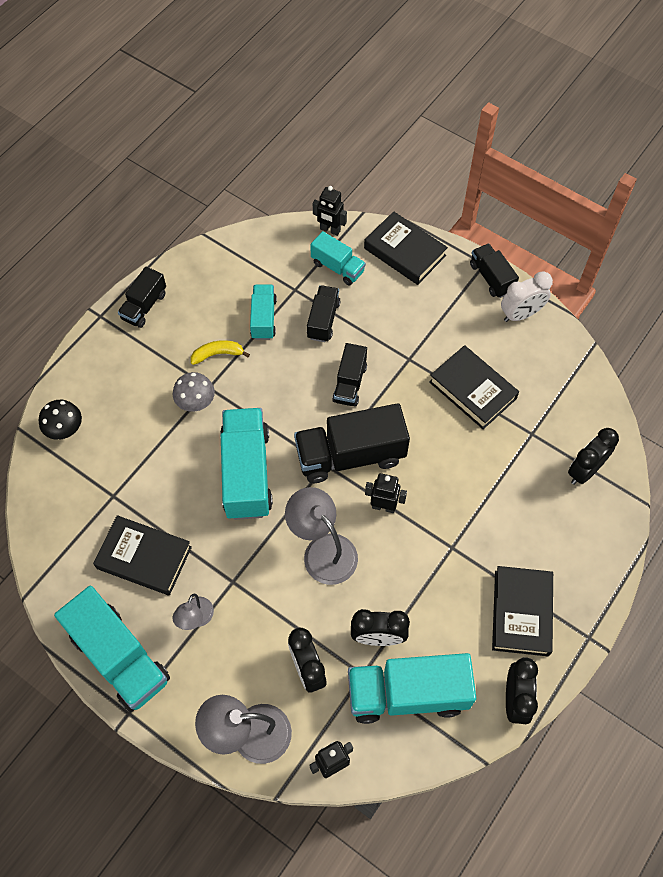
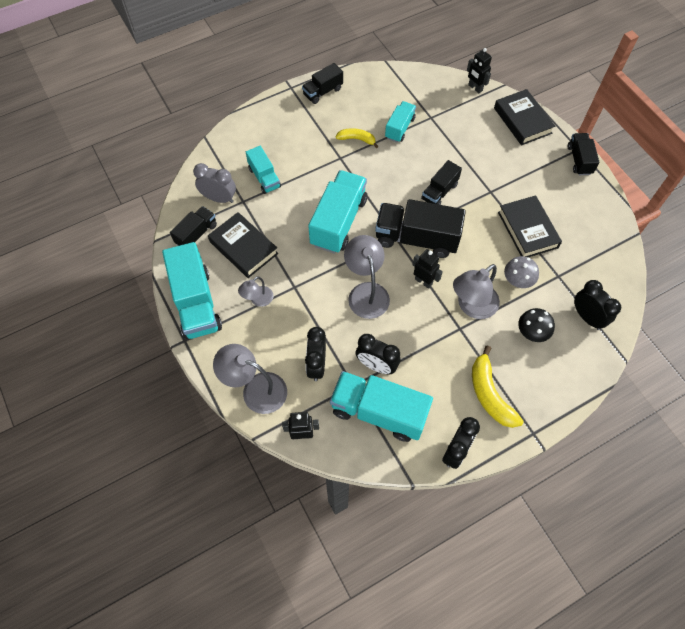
camera: 25 degrees right, 0 degrees up
(65, 429) = (233, 148): black mushroom -> black mushroom (531, 333)
(80, 505) = (219, 198): none -> grey clock
(196, 402) = (327, 164): grey mushroom -> grey mushroom (517, 281)
(323, 320) = (441, 144): black truck -> black truck (196, 234)
(337, 267) = (468, 114): turquoise truck -> turquoise truck (264, 178)
(453, 514) = (472, 306): none -> grey lamp
(521, 314) = (590, 192): white clock -> none
(521, 613) = (490, 394): black book -> yellow banana
(584, 470) = (587, 317): black clock -> black clock turned 75 degrees clockwise

